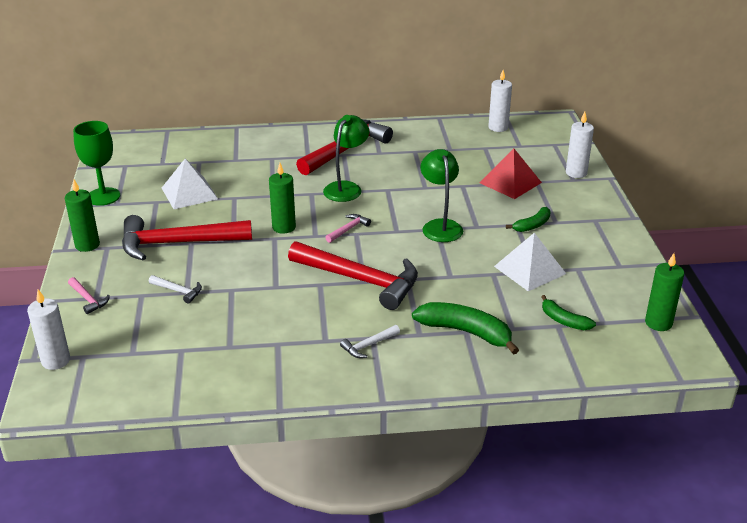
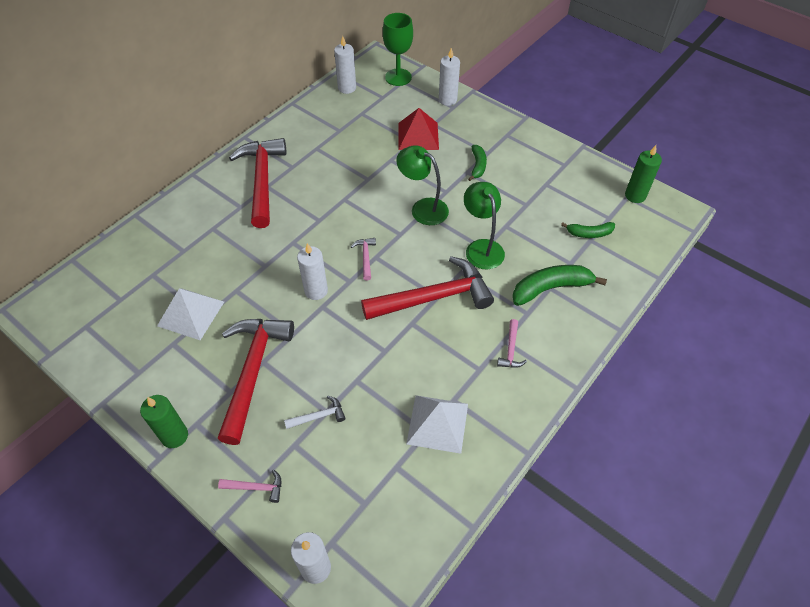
camera: 45 degrees left, 20 degrees up
(103, 196) = (114, 375): green goblet -> green goblet (398, 77)
(177, 243) = (253, 371): red hammer -> red hammer turned 150 degrees clockwise
(284, 227) = (316, 291): green candle -> white candle
(346, 188) = (312, 218): green lamp -> green lamp (481, 247)
(368, 345) = (511, 349): white hammer -> pink hammer
(529, 270) = (522, 206): white pyramid -> white pyramid (437, 423)

